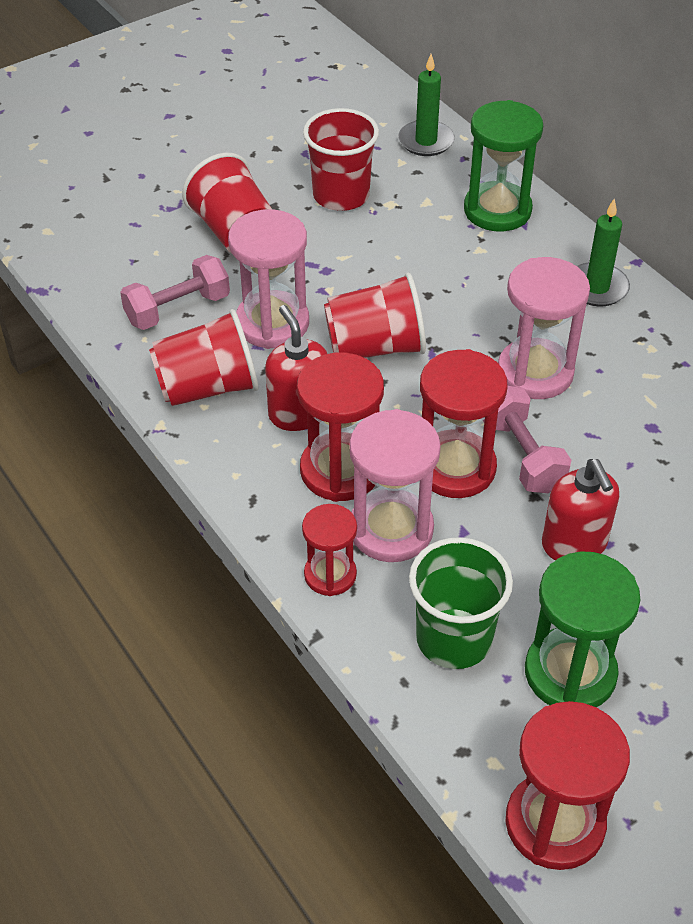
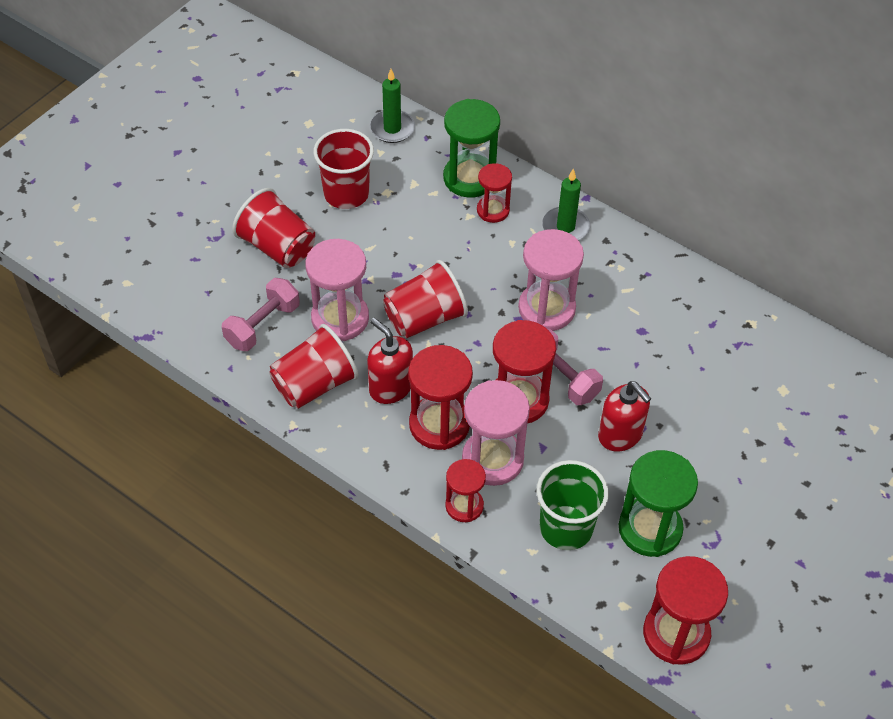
camera: 20 degrees left, 5 degrees up
(511, 250) = (493, 210): none -> red hourglass

